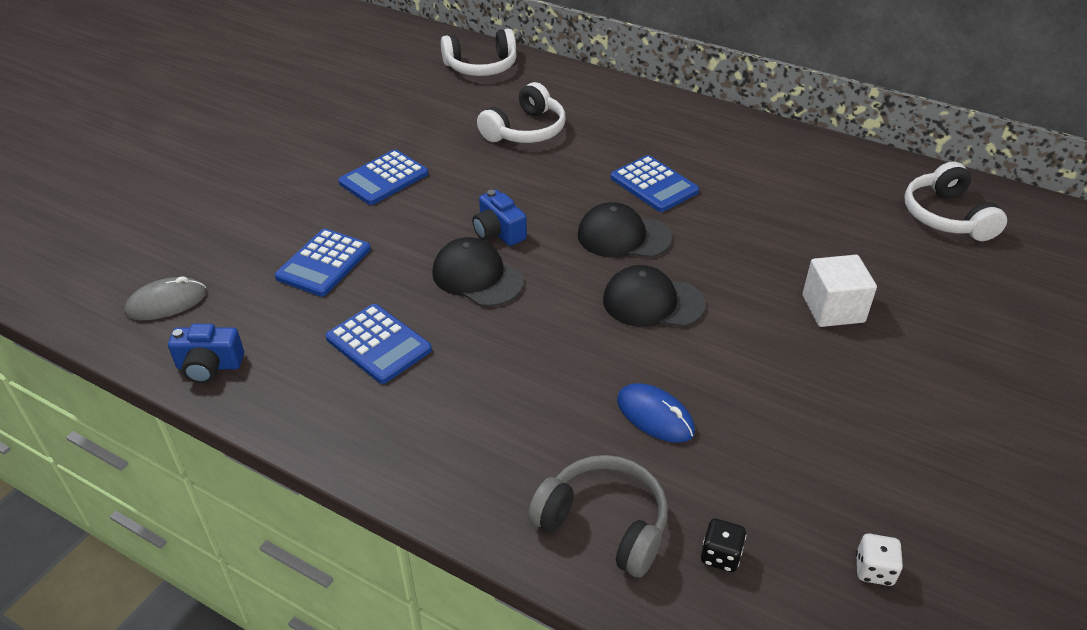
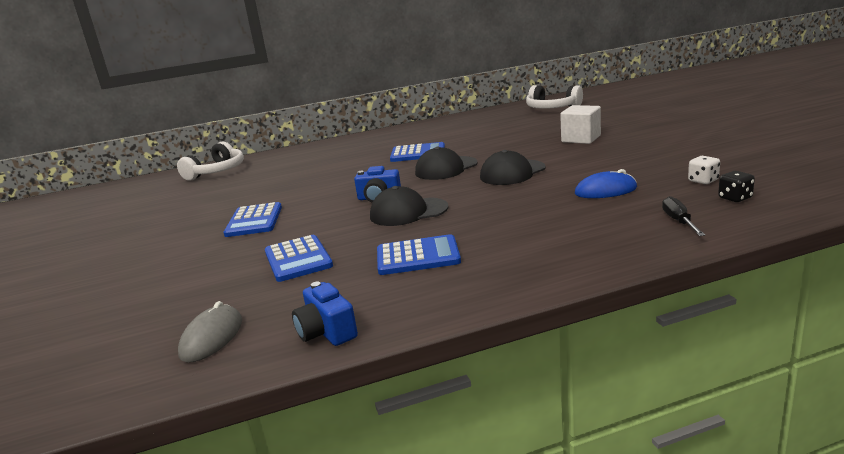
camera: 45 degrees left, 20 degrees down
(209, 366) = (326, 332): blue camera -> blue camera turned 105 degrees clockwise
(525, 130) = (303, 172): white headphones -> none
(604, 523) = (679, 221): grey headphones -> black screwdriver
(874, 570) = (776, 168): white dice -> white dice (703, 181)

